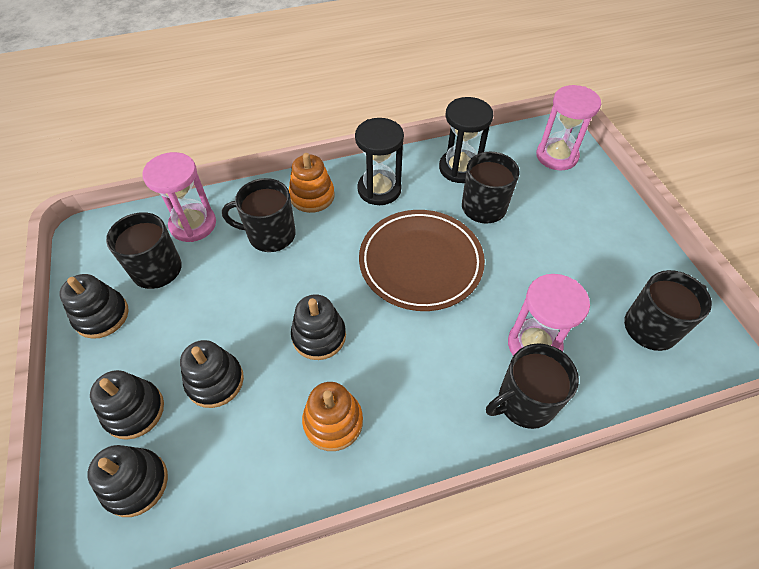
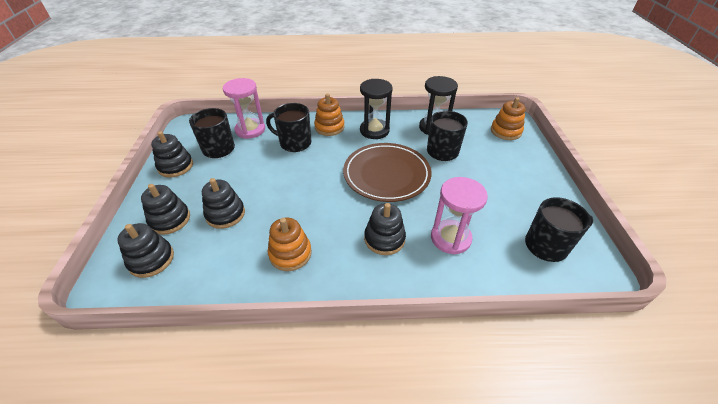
camera: 15 degrees right, 10 degrees down
(319, 336) = (302, 203): black stacking toy -> black stacking toy (384, 239)
(524, 402) = (430, 272): black mug -> none
(556, 156) = (505, 131): pink hourglass -> orange stacking toy

